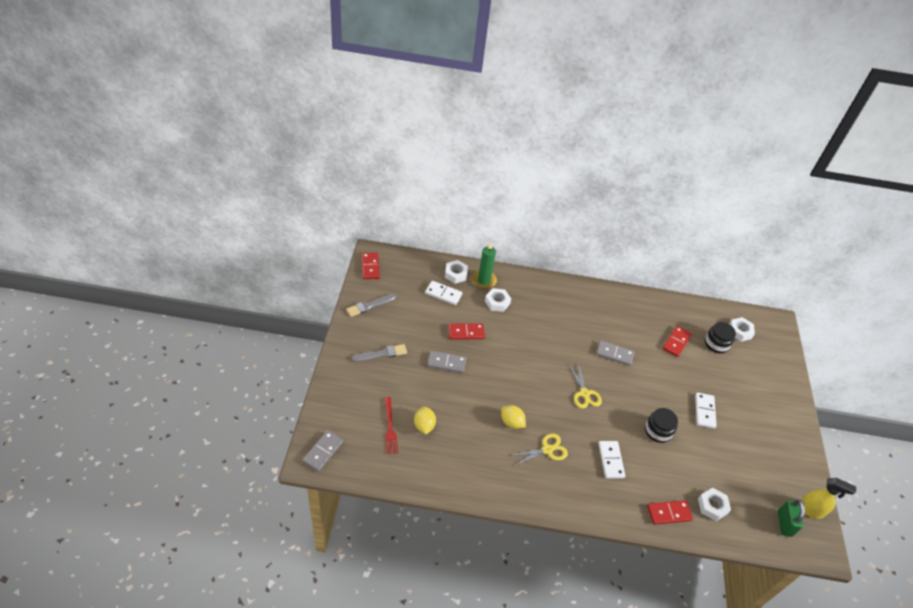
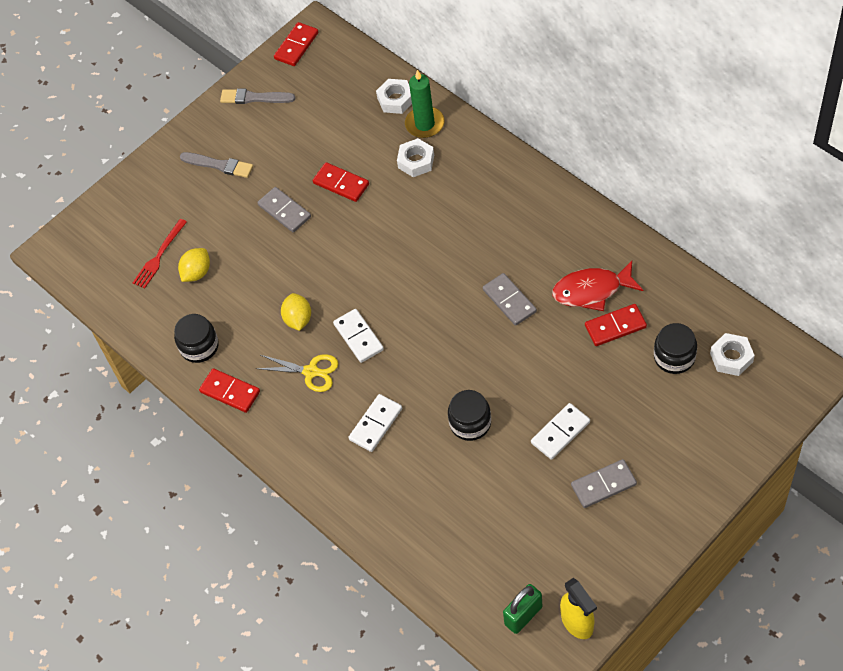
camera: 50 degrees right, 10 degrees up
(323, 452) = (71, 248): grey domino -> grey domino (603, 485)
(443, 294) = (356, 120): white domino -> white domino (358, 337)
(466, 471) = (199, 346): none -> black jar
(584, 393) = (420, 330): yellow scissors -> none
(648, 329) = (592, 290): none -> red fish
(669, 513) = (387, 520): red domino -> red domino (230, 392)
(712, 506) = (450, 543): white nut -> none

